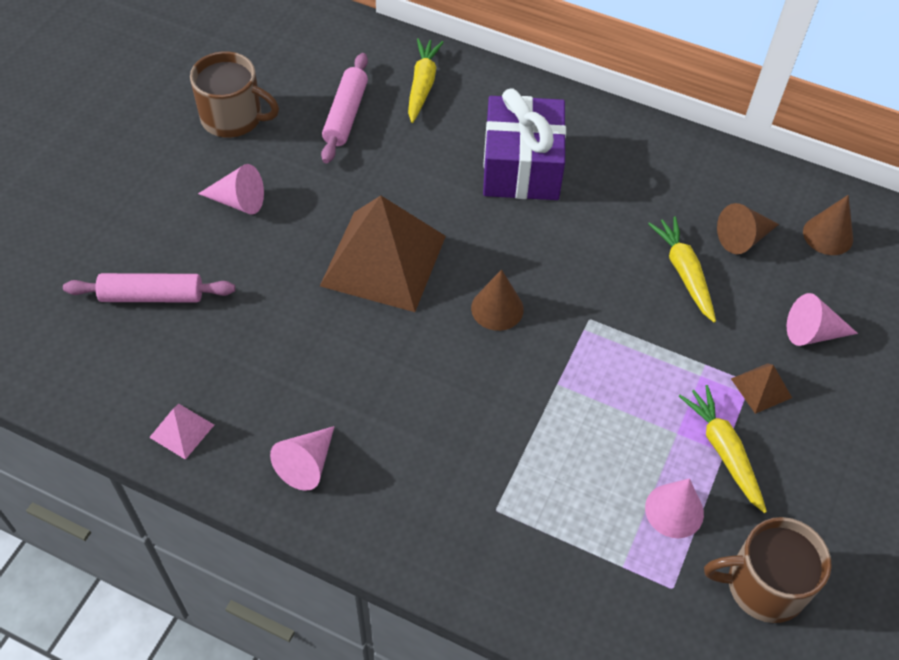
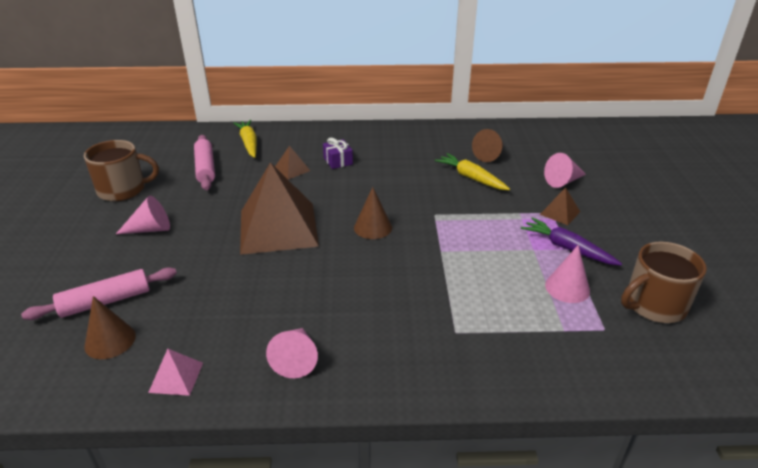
camera: 25 degrees left, 20 degrees down
(452, 160) = (291, 169): none -> brown pyramid
(521, 167) = (338, 161): purple gift -> purple gift, size x0.44
(723, 451) = (567, 248): yellow carrot -> purple carrot
(828, 235) = (532, 141): brown cone -> brown cone (110, 340)

